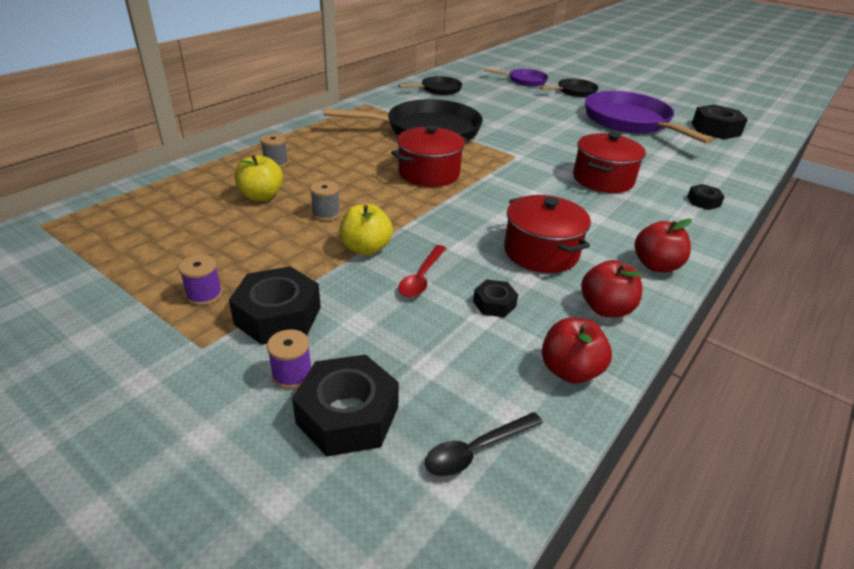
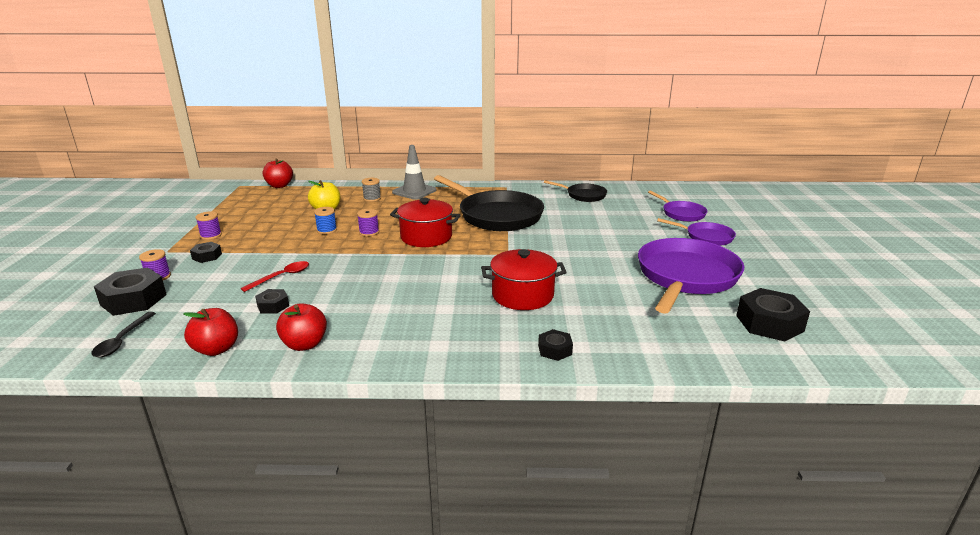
camera: 55 degrees right, 10 degrees down
(278, 315) = (207, 256): black nut -> black nut, size x0.53
(297, 139) = (414, 191): none -> grey traffic cone
(326, 214) = (327, 230): grey spool -> blue spool
(366, 248) = (298, 252): yellow apple -> none
(371, 194) = (369, 232): none -> purple spool
(421, 278) = (281, 277): red spoon -> red spoon turned 150 degrees clockwise
(476, 450) = (122, 340): black spoon -> black spoon turned 105 degrees counterclockwise
(541, 252) = (359, 303): red pot -> none
(574, 91) = (706, 237): black pan -> purple pan
(656, 265) = (394, 351): red apple -> red apple (279, 186)

